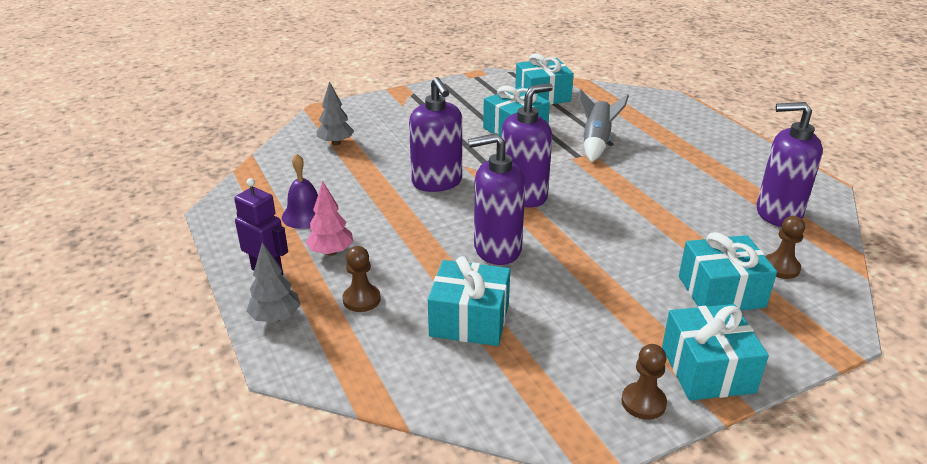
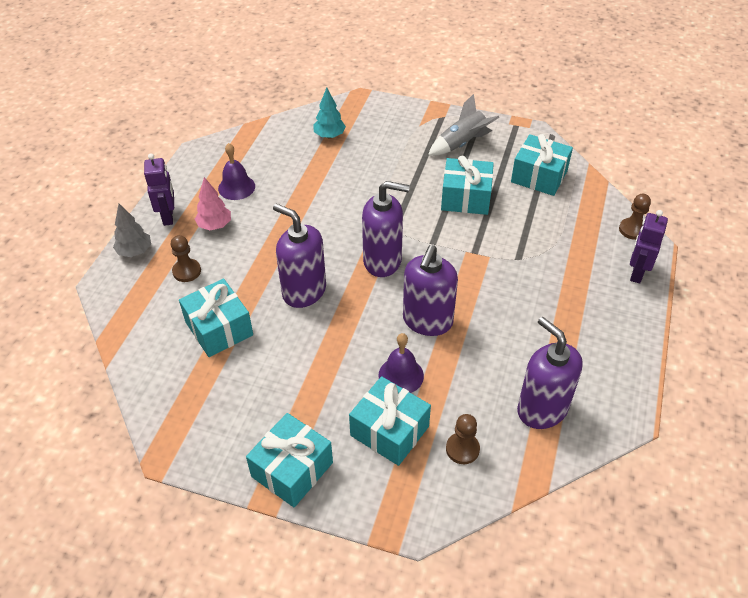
camera: 45 degrees right, 15 degrees up
(336, 143) = (329, 136): grey tree -> turquoise tree
(437, 182) = (344, 212): purple soap dispenser -> purple soap dispenser (427, 321)
(596, 142) = (508, 249): grey rocket -> grey rocket (462, 143)
(643, 402) = (227, 455): brown pawn -> brown pawn (632, 230)
(665, 254) = (401, 375): none -> purple bell
(691, 115) = (636, 273): none -> purple robot

